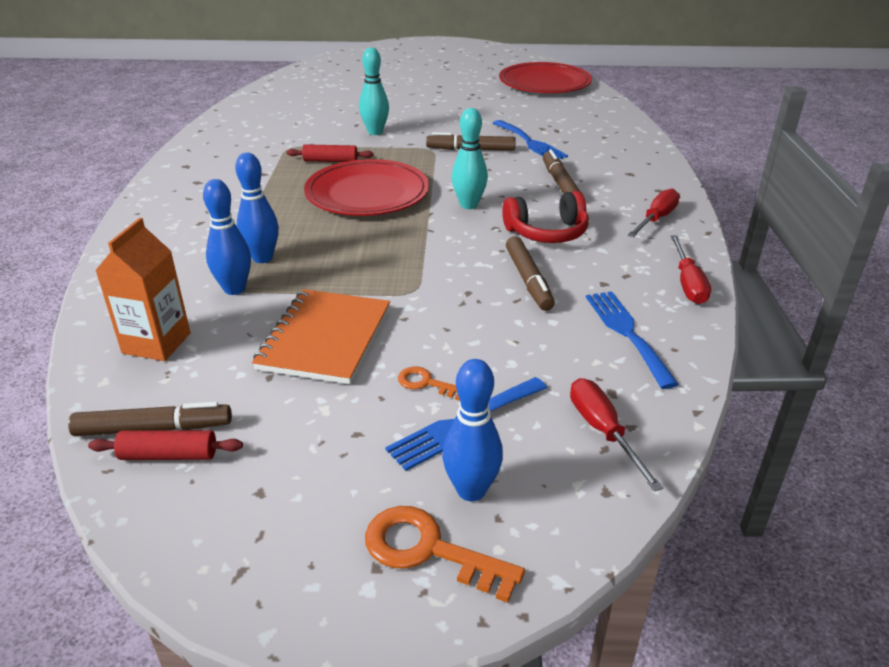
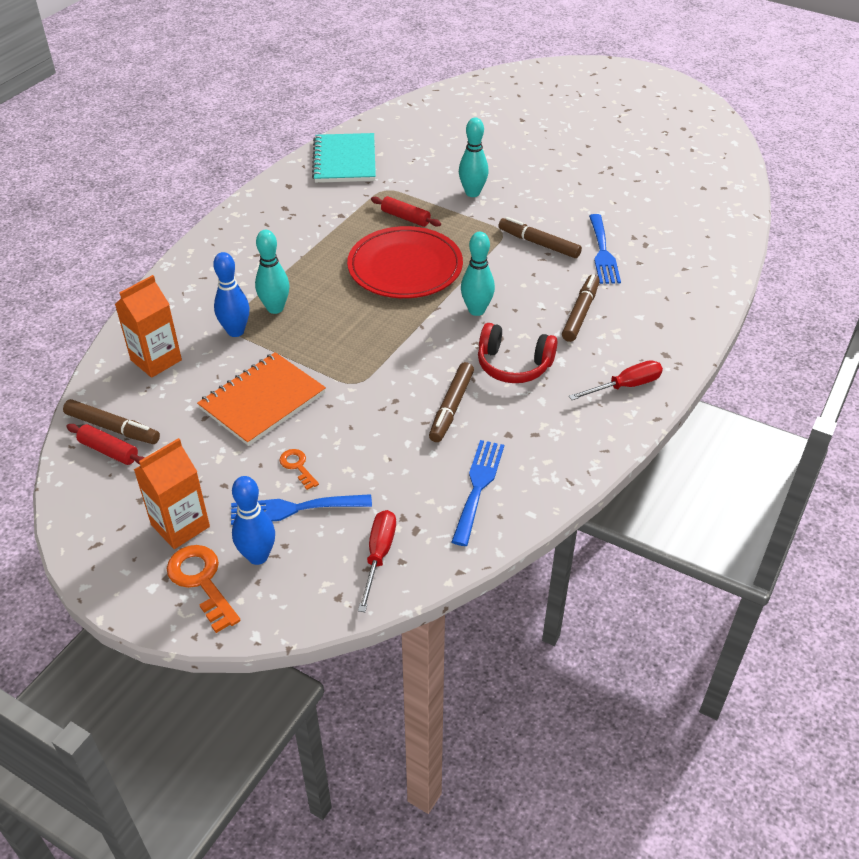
camera: 30 degrees right, 10 degrees up
(228, 137) = (344, 160): none -> turquoise notebook
(262, 258) = (275, 308): blue bowling pin -> turquoise bowling pin
(341, 499) = (180, 526): none -> orange carton
(544, 83) = (700, 172): red plate -> none
(687, 283) = (577, 463): red screwdriver -> none

